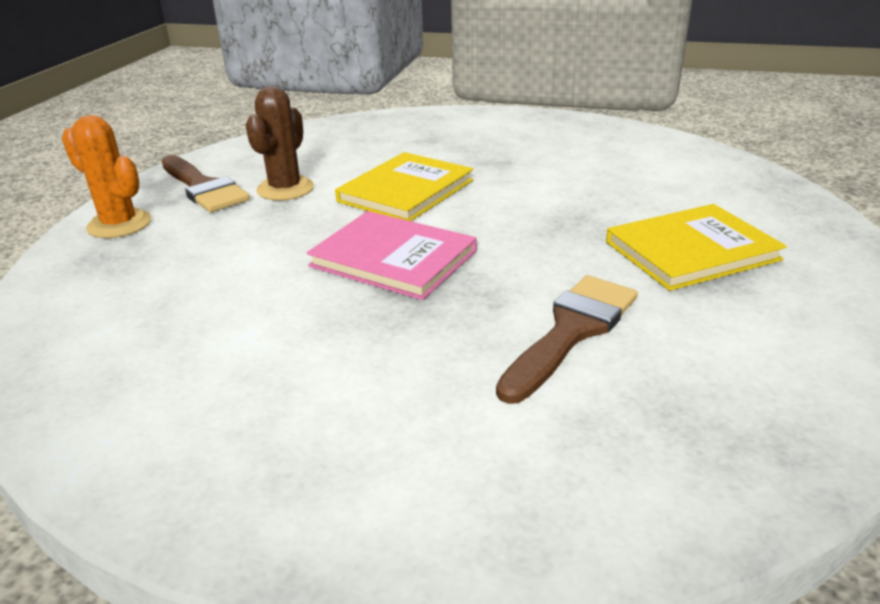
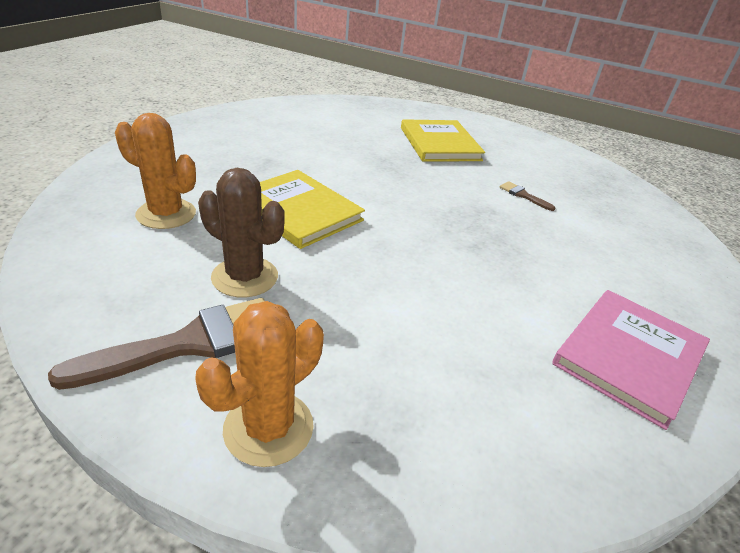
camera: 85 degrees left, 5 degrees up
(366, 147) = (166, 214): none -> orange cactus
(393, 258) = (424, 236): pink book -> pink book (629, 356)
(572, 331) = (523, 195): brown brush -> brown brush, size x0.47

